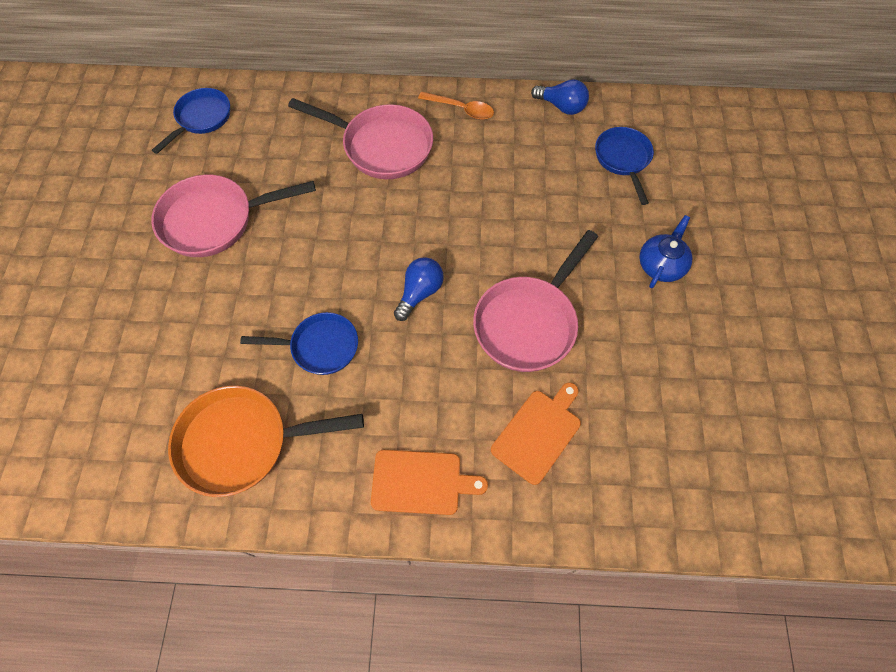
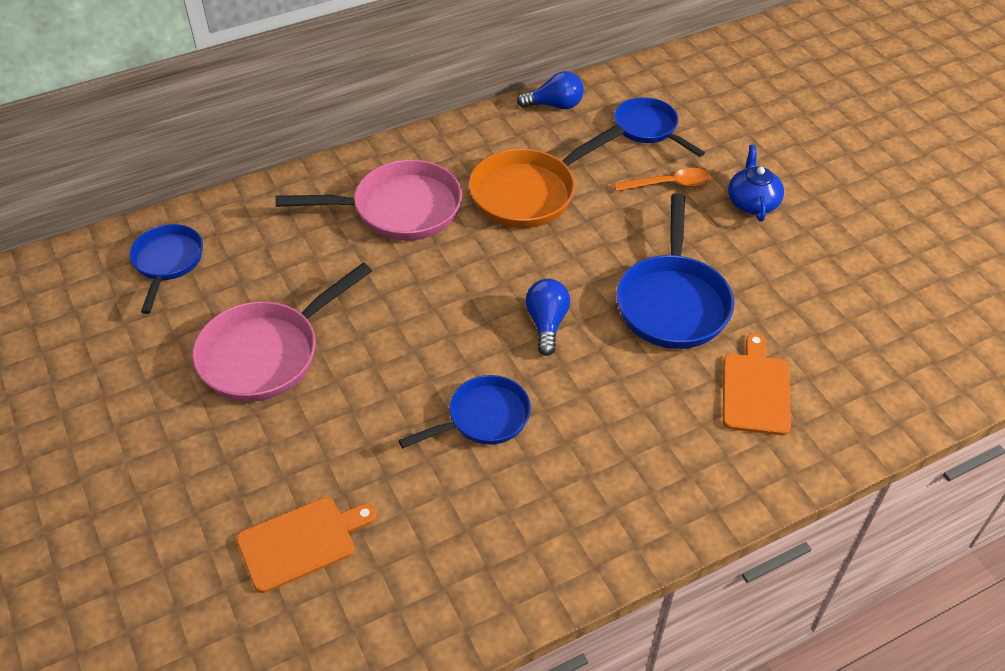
camera: 30 degrees left, 15 degrees down
(242, 442) = (472, 544): orange pan -> orange pan (529, 193)
(421, 482) = (682, 486): orange cutting board -> orange cutting board (301, 542)
(461, 109) = (456, 144): orange spoon -> orange spoon (668, 184)
(528, 323) = (672, 302): pink pan -> blue pan

